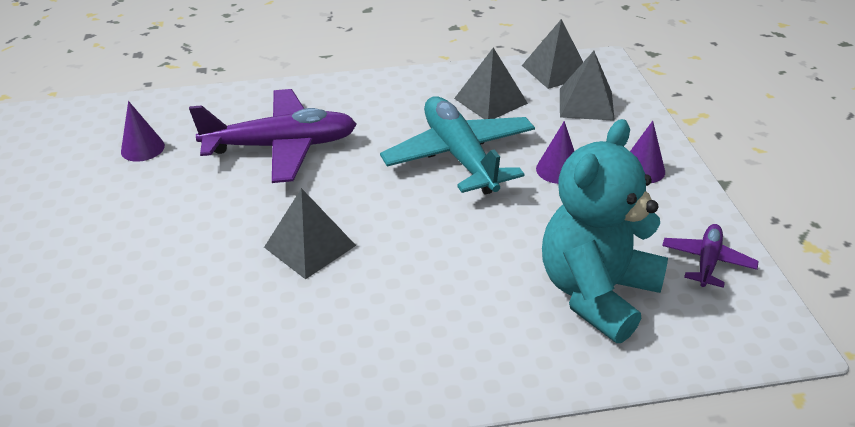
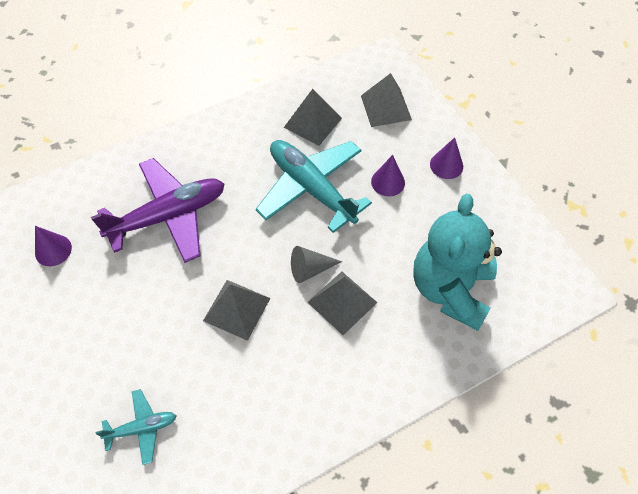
camera: 20 degrees left, 20 degrees up
(130, 332) = (142, 428): none -> turquoise plane
(419, 229) = (310, 269): none -> grey cone
(555, 71) = (351, 76): grey pyramid -> grey pyramid (342, 302)
(707, 261) = (513, 240): purple plane -> none

